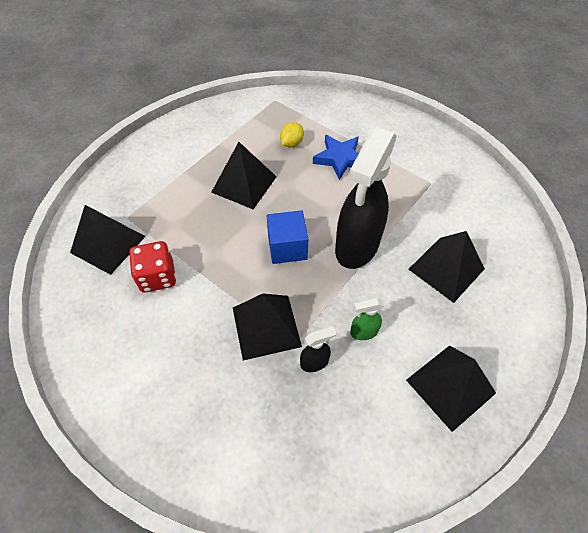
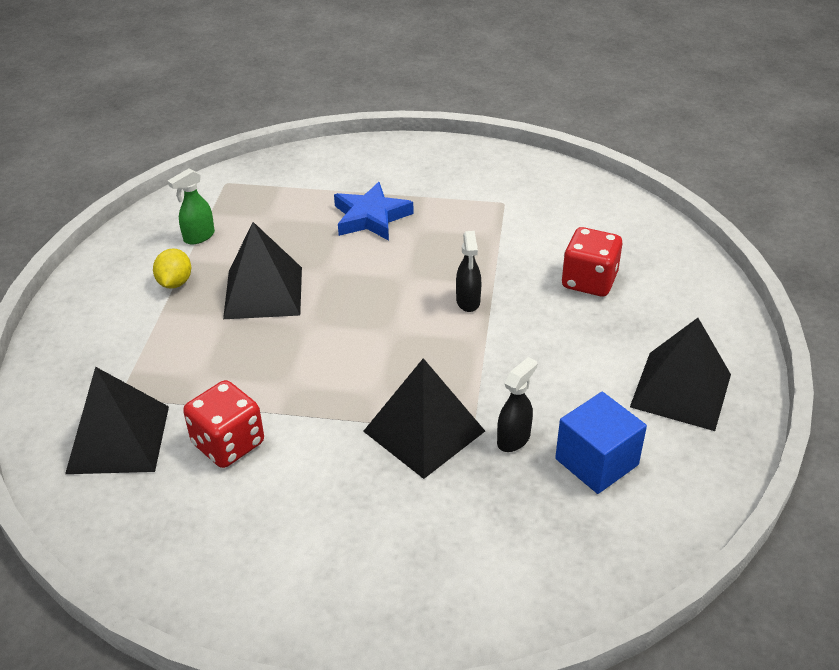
camera: 30 degrees left, 15 degrees down
(287, 247) = (381, 338): blue cube -> blue cube (596, 462)
(291, 143) = (291, 223): yellow lemon -> yellow lemon (175, 282)
(356, 247) = (468, 302): black spray bottle -> black spray bottle, size x0.41
(363, 332) = (546, 383): green spray bottle -> green spray bottle (198, 237)
(446, 269) = (589, 281): black pyramid -> red dice

